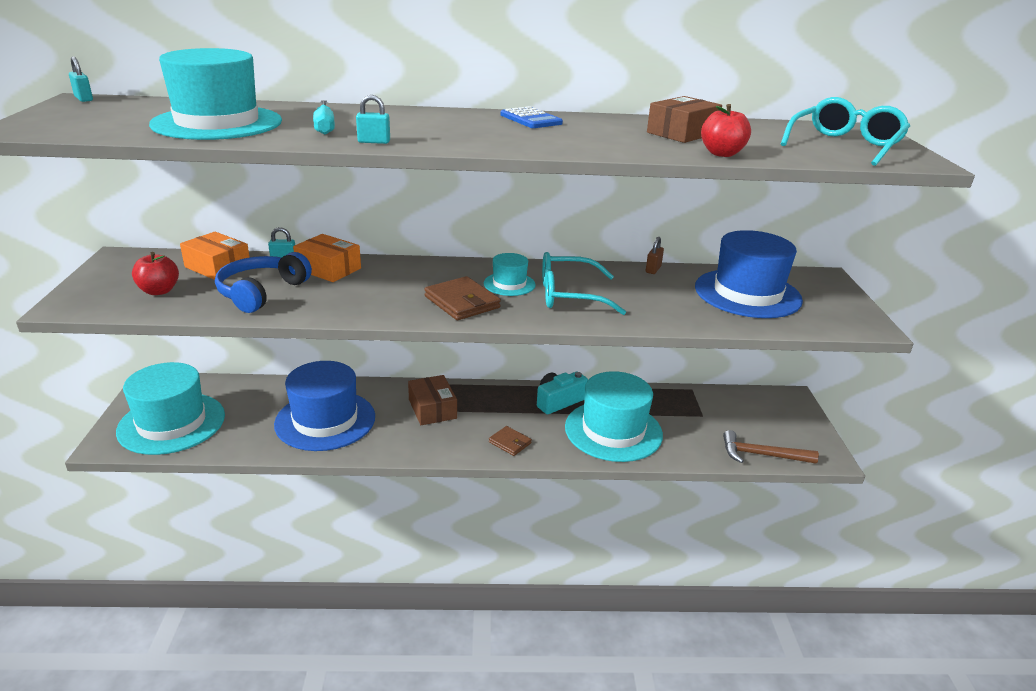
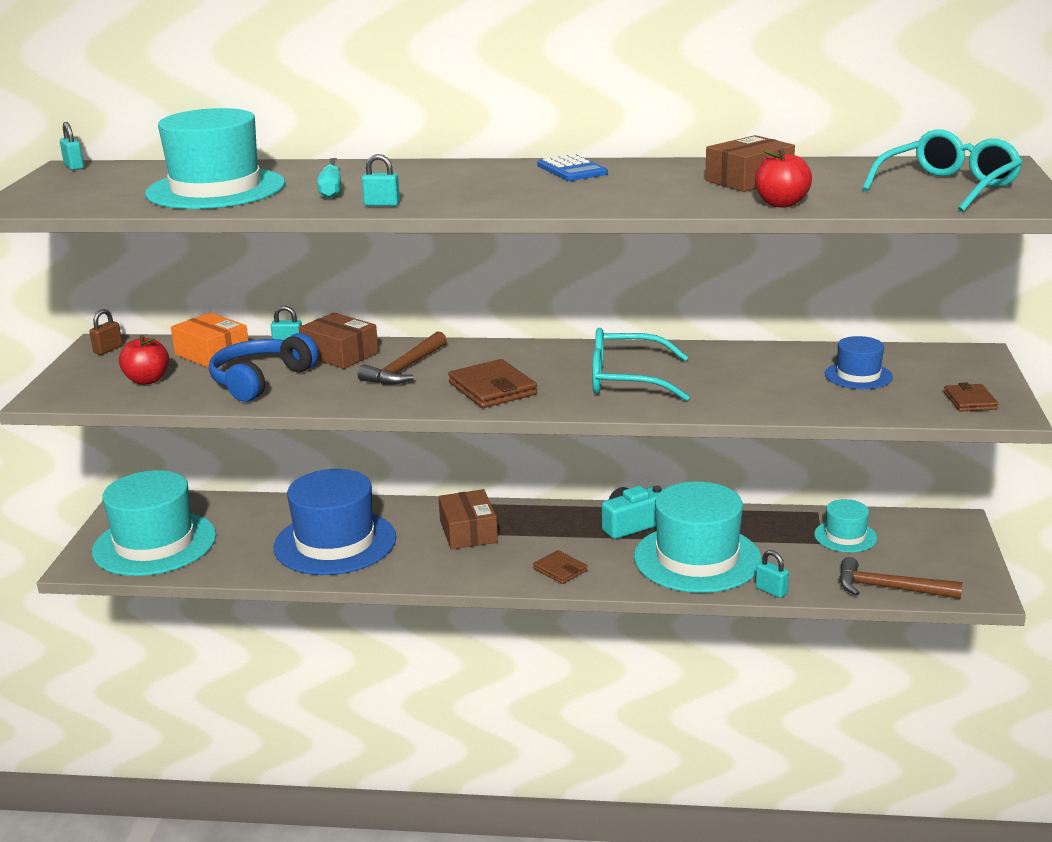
camera: 10 degrees right, 5 degrees down
(328, 269) = (340, 354): orange box -> brown box
(385, 283) = (405, 369): none -> brown hammer
(509, 284) = (555, 368): turquoise hat -> turquoise hat (845, 536)
(653, 269) = (744, 349): brown padlock -> brown padlock (108, 350)
(675, 459) = (771, 591): none -> turquoise padlock
(747, 293) = (858, 375): blue hat -> blue hat, size x0.49
(840, 316) = (970, 401): none -> brown wallet

